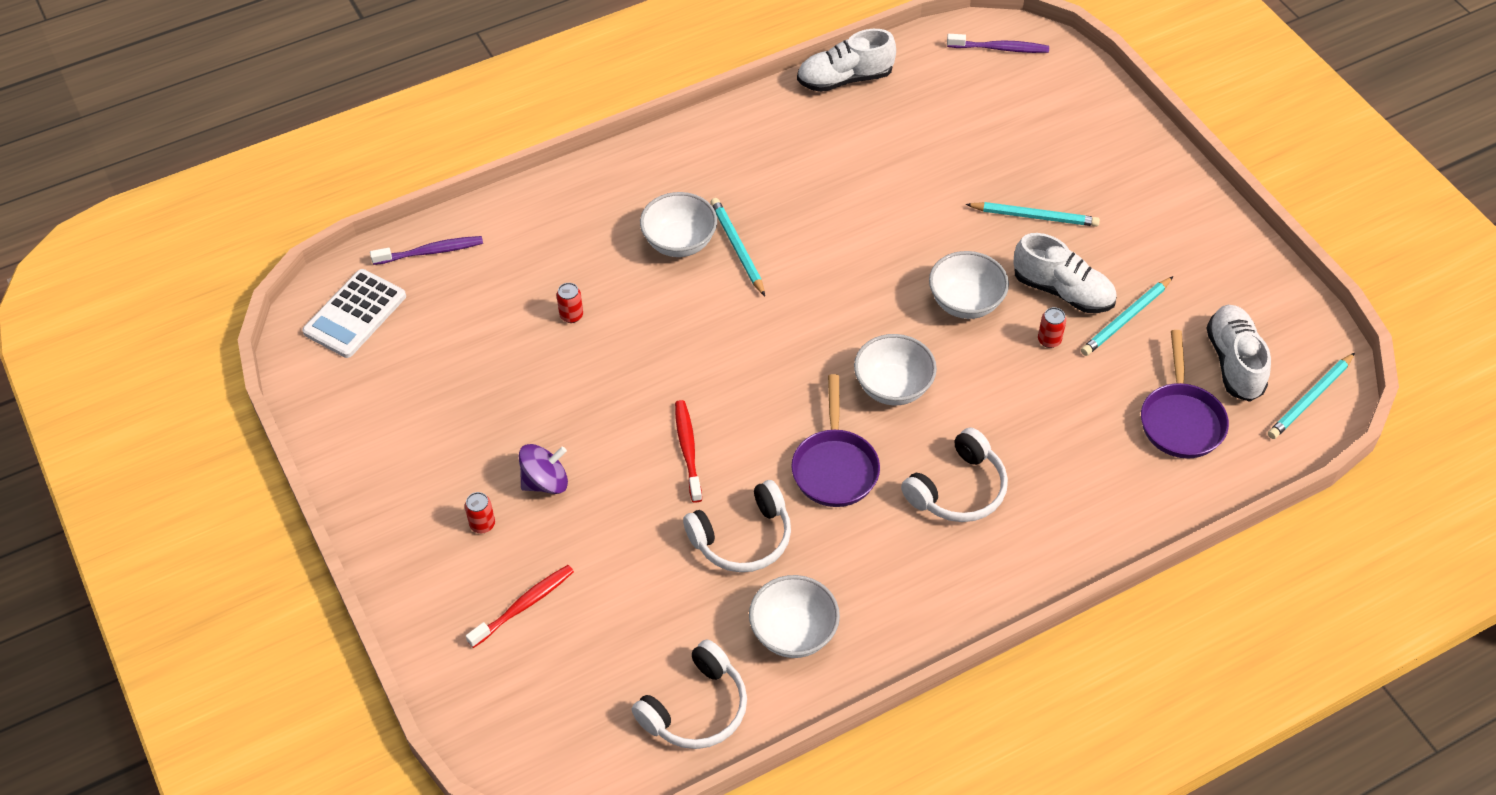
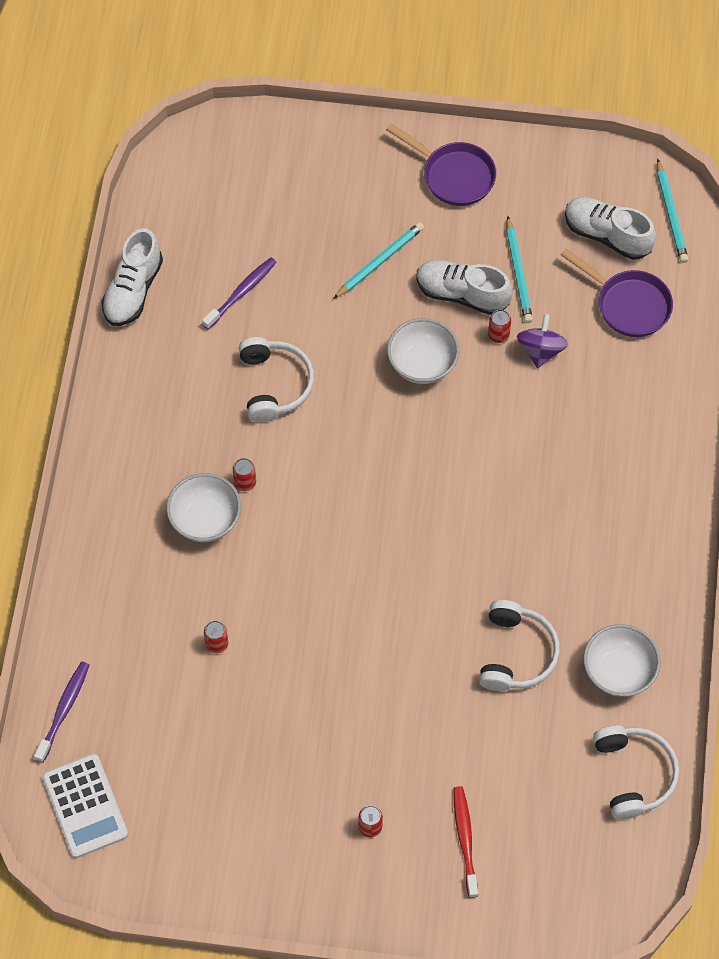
camera: 55 degrees left, 10 degrees up
(545, 482) = (364, 759): purple spinning top -> purple spinning top (540, 350)
(688, 449) = (410, 640): red toothbrush -> none
(737, 248) = (245, 482): turquoise pencil -> red can
(834, 467) = (500, 552): purple pan -> purple pan (453, 175)
(893, 387) = (460, 465): white bowl -> none
(958, 489) = (580, 485): white headphones -> white headphones (275, 384)
(1000, 48) = (195, 162): purple toothbrush -> purple toothbrush (241, 293)
(1062, 291) = (462, 294): white shoe -> white shoe turned 135 degrees counterclockwise

